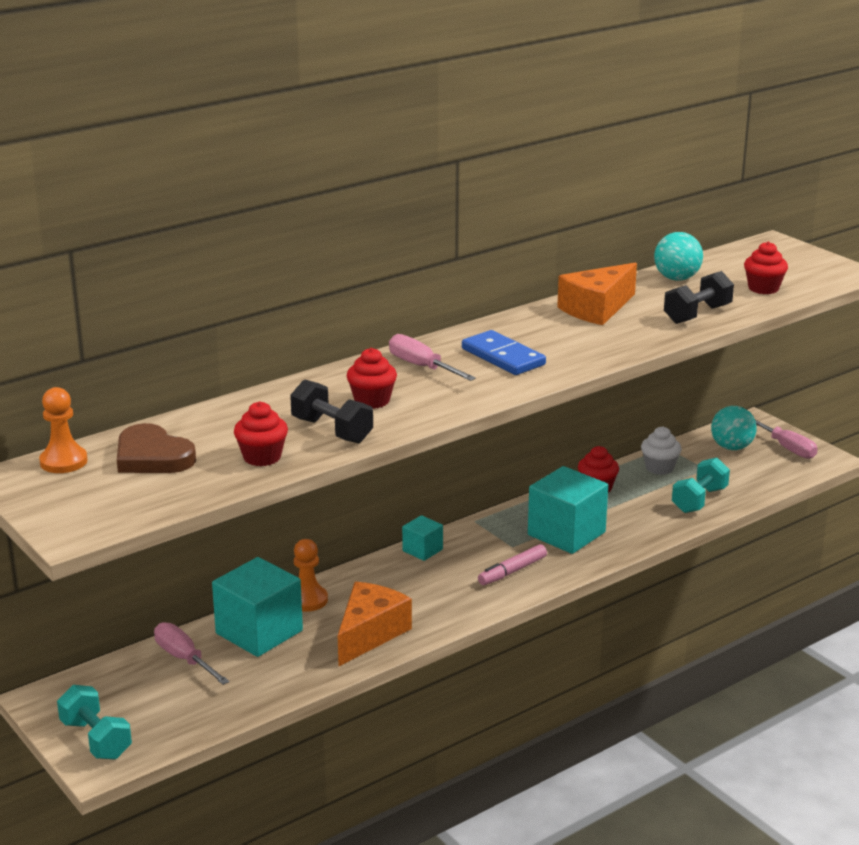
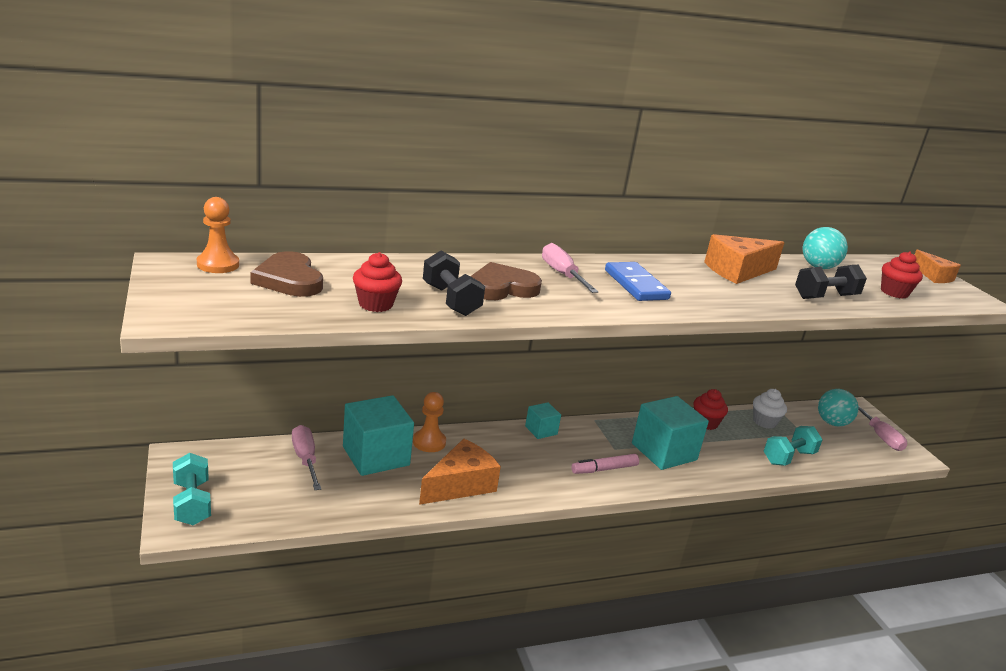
camera: 15 degrees right, 0 degrees up
(372, 401) = (502, 287): red cupcake -> brown heart
(797, 255) = (933, 276): none -> orange cheese

